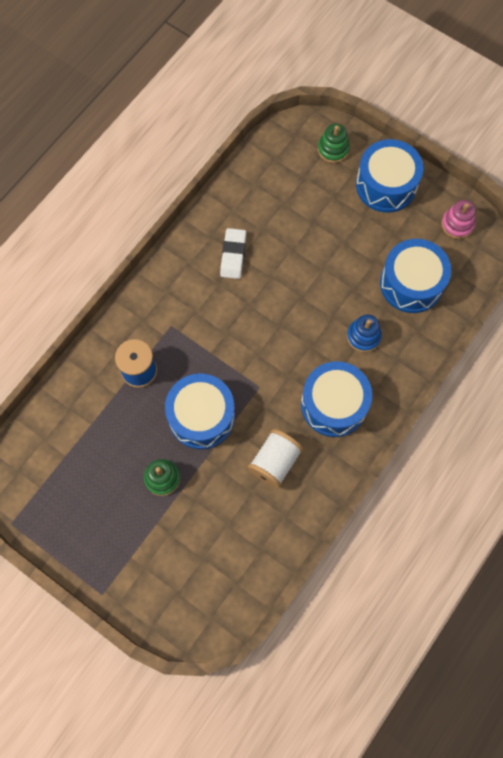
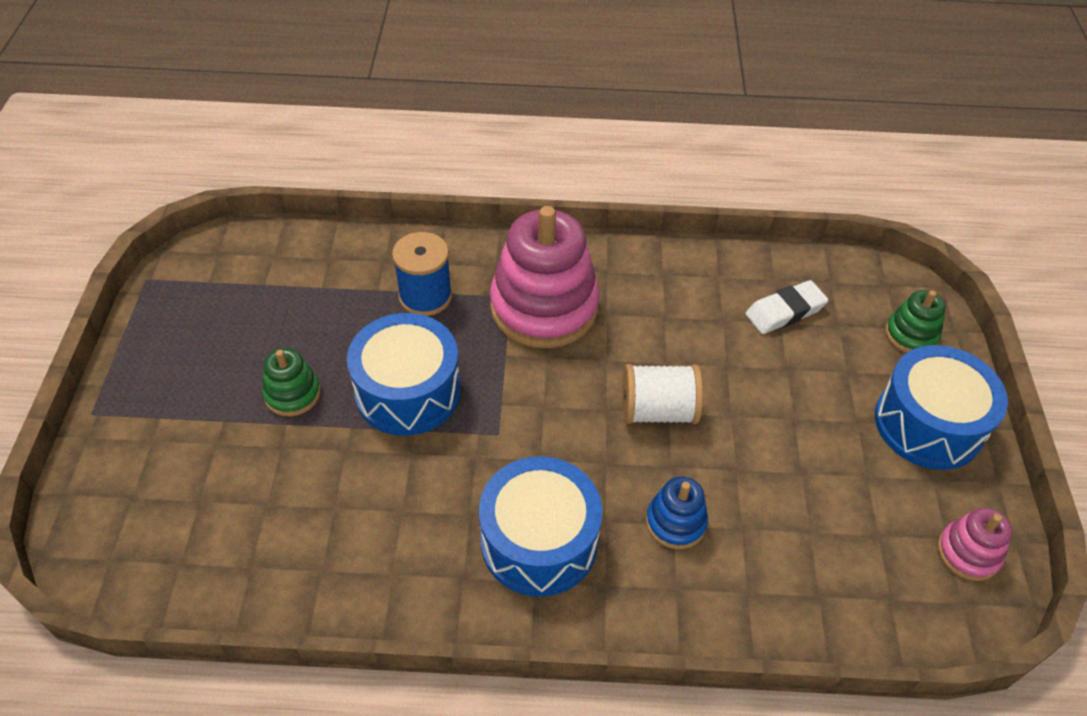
camera: 55 degrees right, 20 degrees down
(191, 313) = (544, 307): none -> pink stacking toy
(233, 255) = (659, 308): white eraser -> white eraser (785, 311)
(275, 462) = (397, 512): white spool -> white spool (658, 410)
(411, 283) = (814, 541): blue drum -> none

